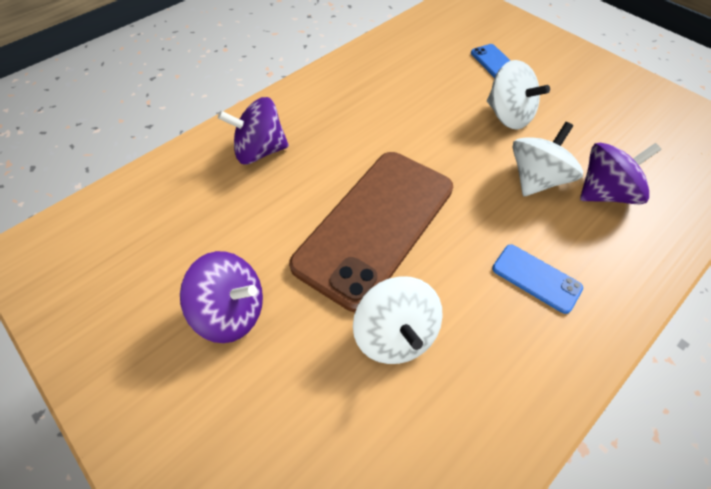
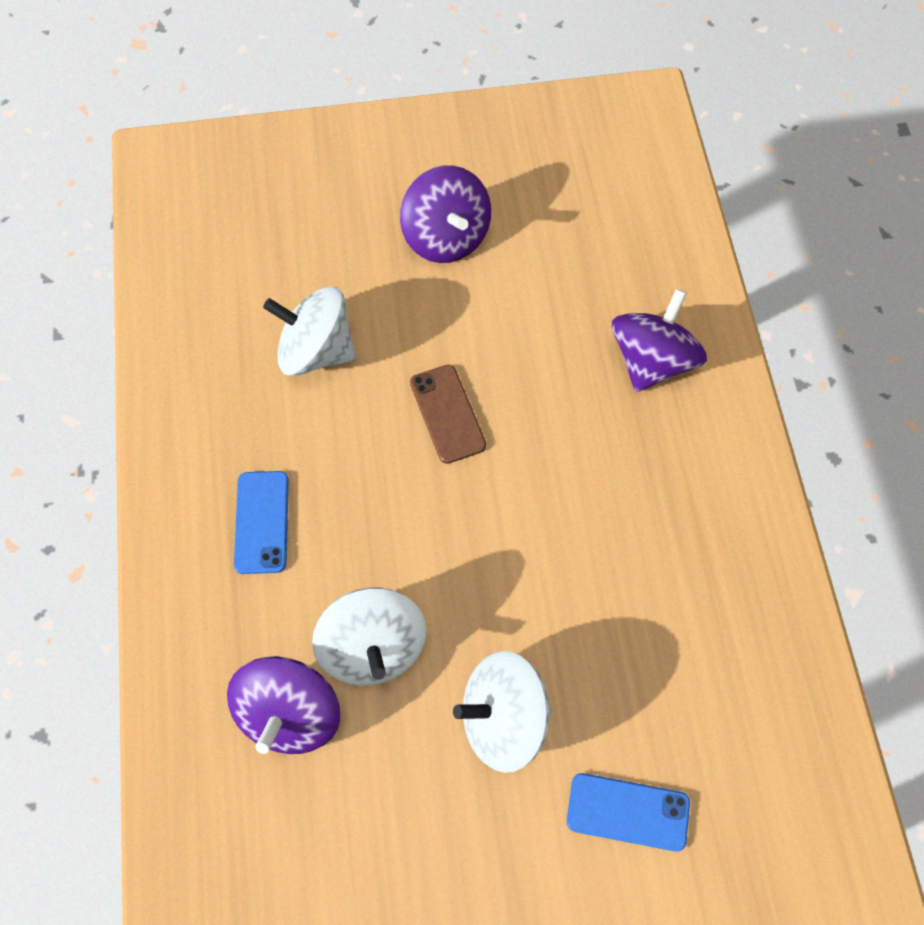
camera: 125 degrees right, 10 degrees up
(232, 311) = (446, 237): purple spinning top -> purple spinning top turned 75 degrees counterclockwise
(376, 225) = (447, 414): brown phone -> brown phone, size x0.42
(536, 278) = (262, 522): blue phone -> blue phone turned 75 degrees counterclockwise

